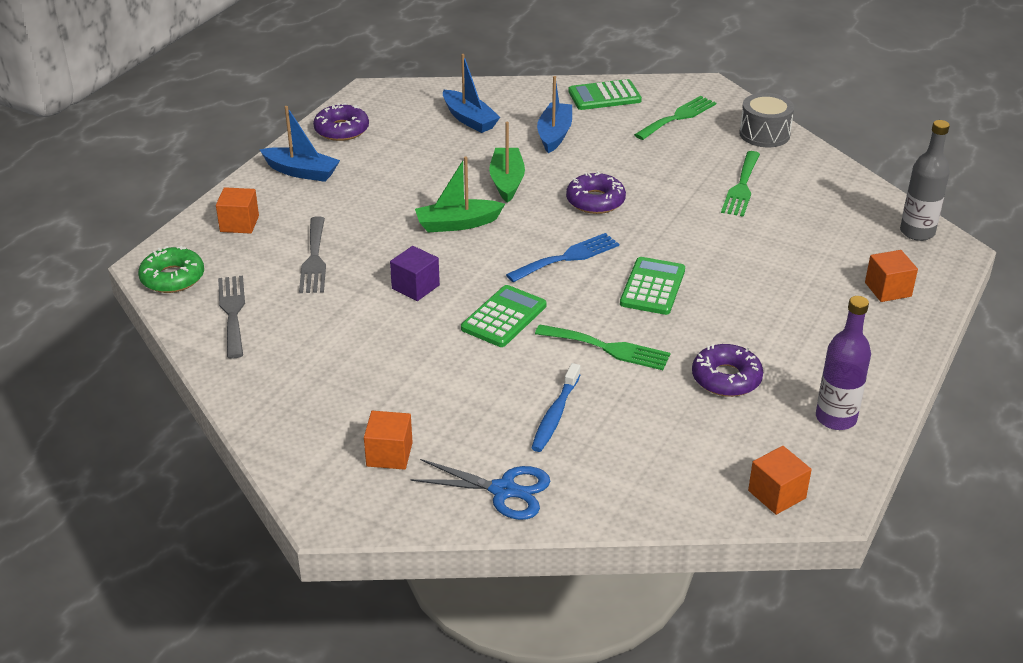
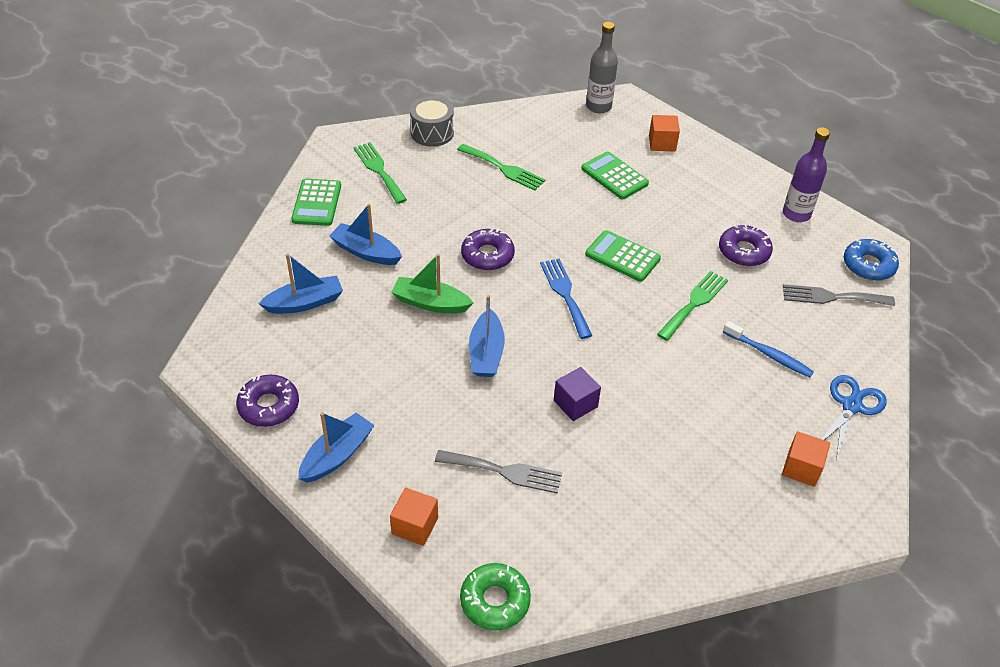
camera: 75 degrees left, 10 degrees up
(232, 312) = (573, 553): grey fork -> grey fork (832, 297)
(457, 224) = (486, 353): green boat -> blue boat
(504, 317) = (637, 354): green calculator -> green calculator (614, 176)
(777, 494) = (868, 265): orange cube -> blue donut

